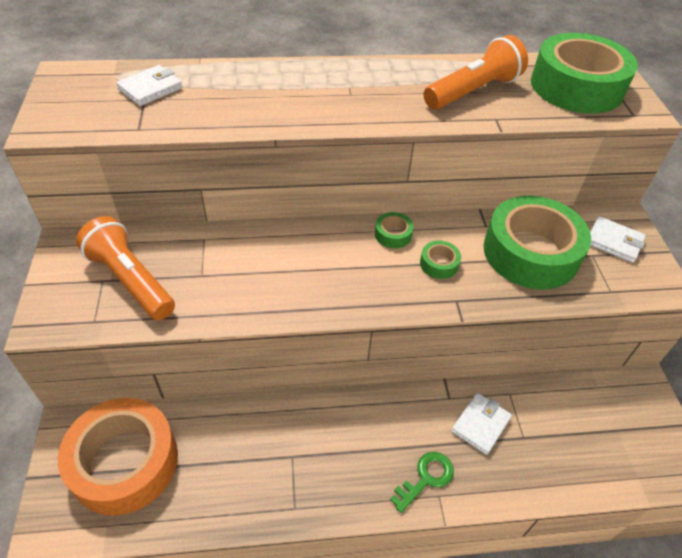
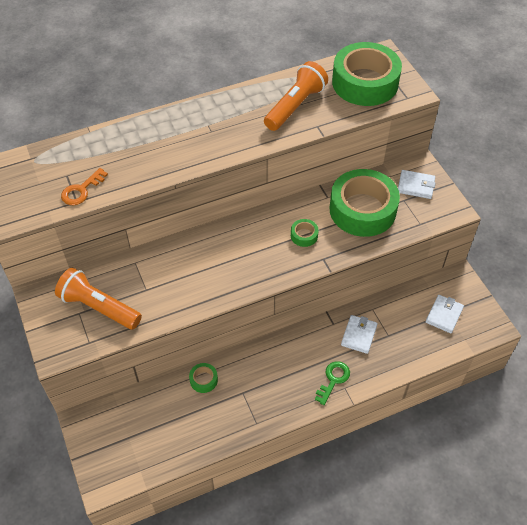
camera: 15 degrees left, 5 degrees up
(124, 462) = (133, 430): orange tape -> none
(150, 89) = (66, 165): white wallet -> white wallet (444, 315)
(152, 118) = (81, 190): none -> orange key
(393, 234) = (266, 222): green tape -> green tape (203, 380)

